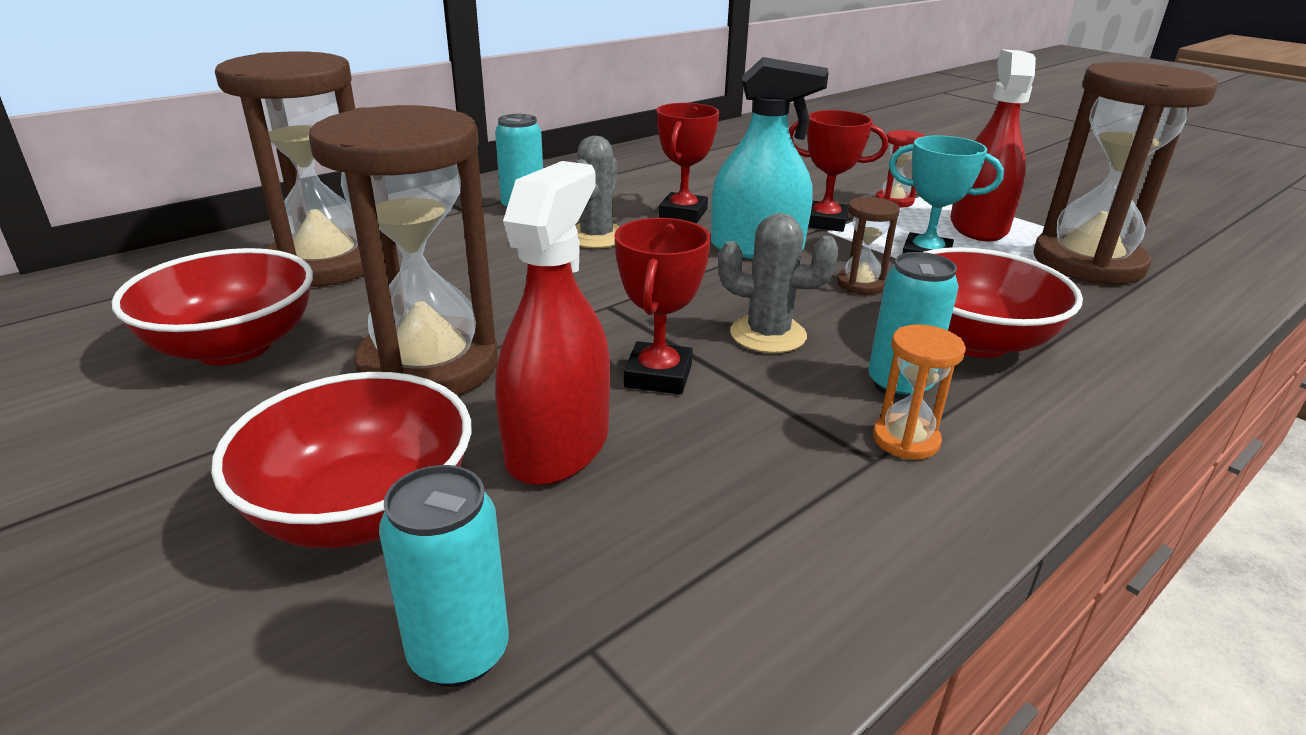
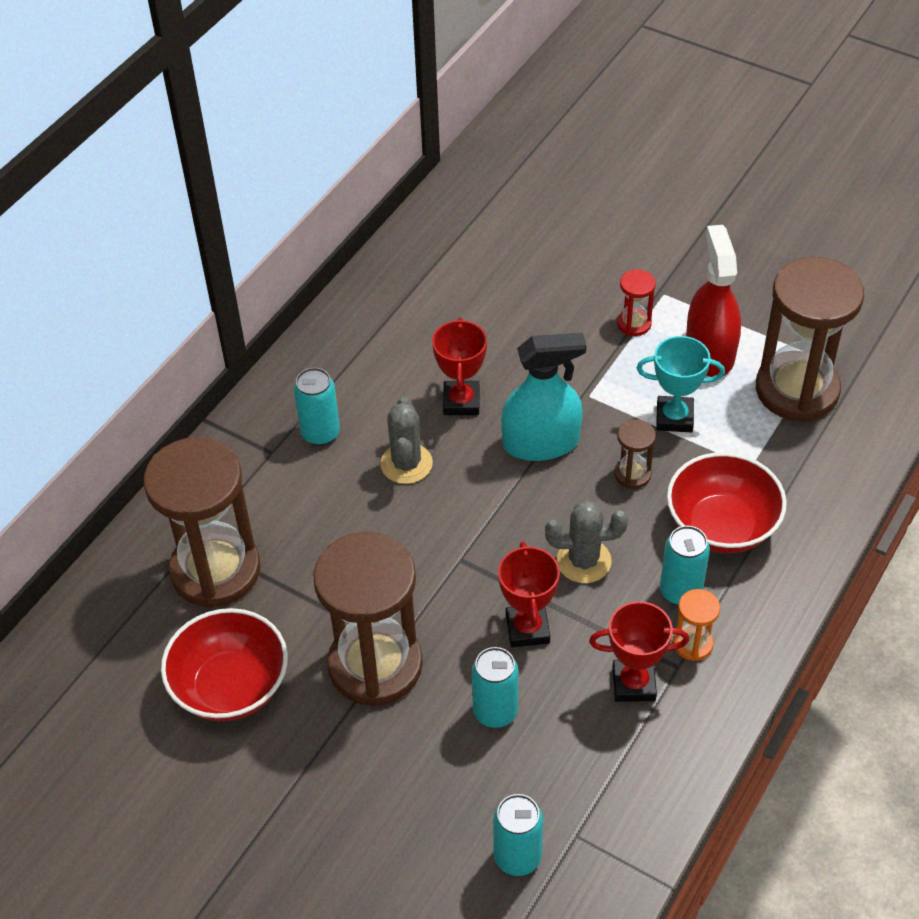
camera: 15 degrees left, 20 degrees up
(362, 510) = (416, 793): red bowl -> none
(557, 445) = (495, 712): red spray bottle -> turquoise can
(825, 222) = (584, 382): red trophy -> red trophy (633, 683)

